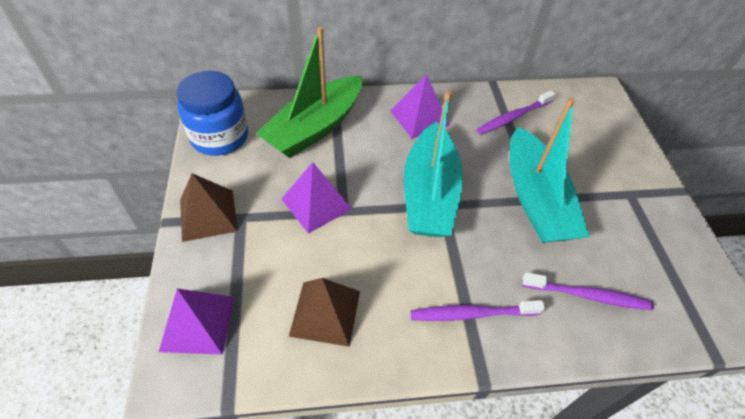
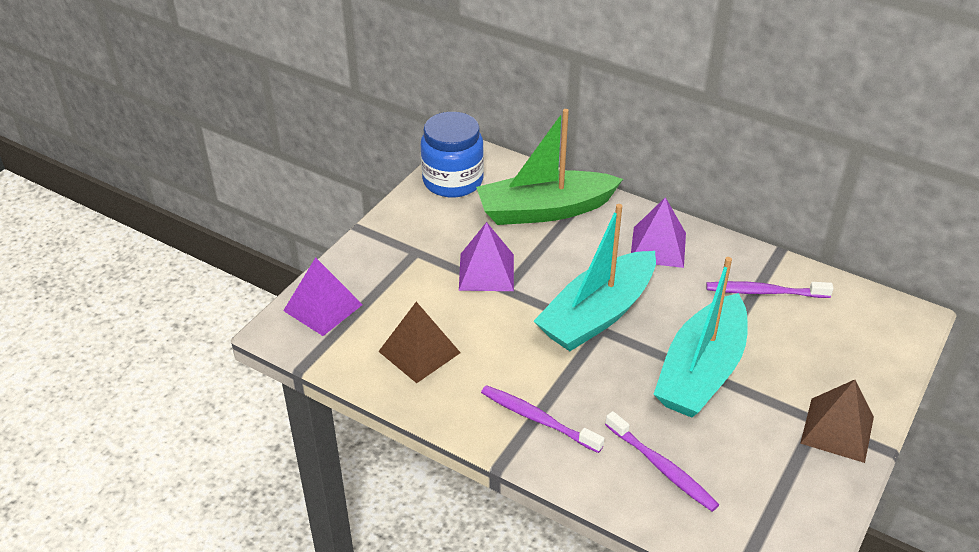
camera: 40 degrees right, 10 degrees down
(208, 215) = (391, 237): brown pyramid -> brown pyramid (837, 430)

